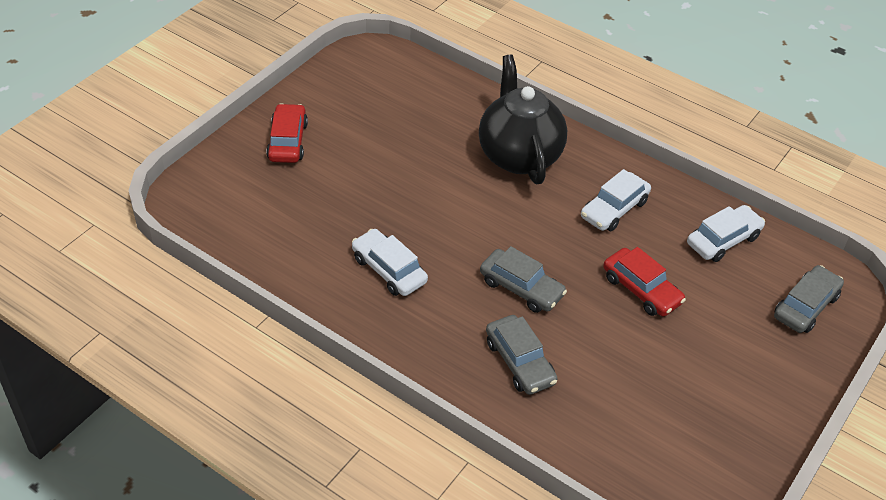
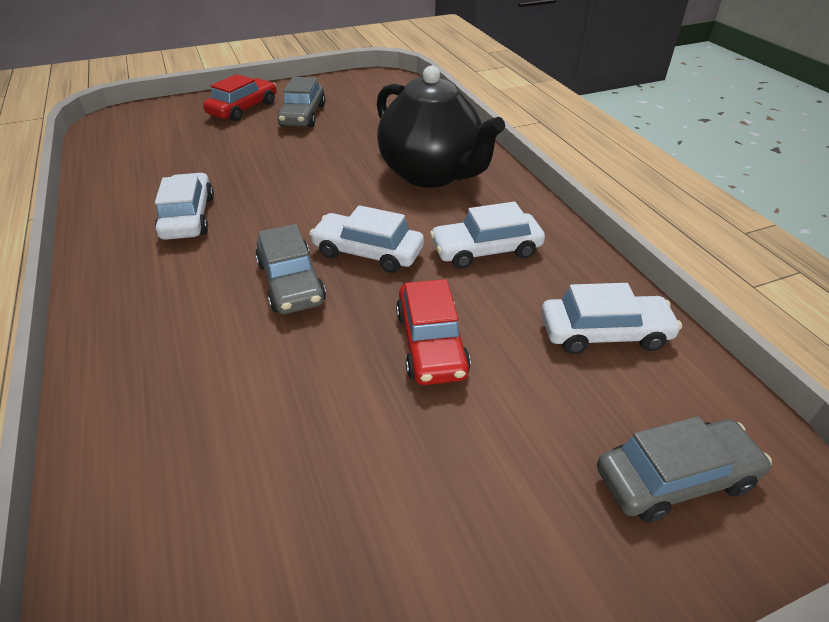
camera: 35 degrees right, 5 degrees down
(519, 155) = (431, 174): black teapot -> black teapot turned 120 degrees clockwise
(519, 362) = (190, 356): grey car -> grey car (302, 115)
(544, 243) = (368, 252): none -> white car

